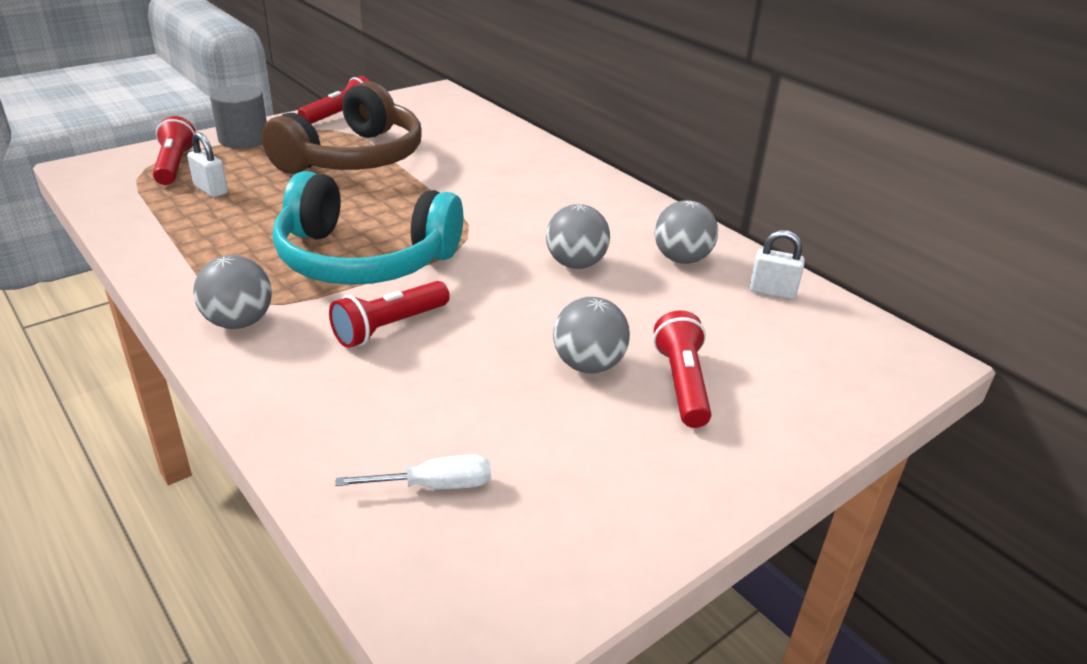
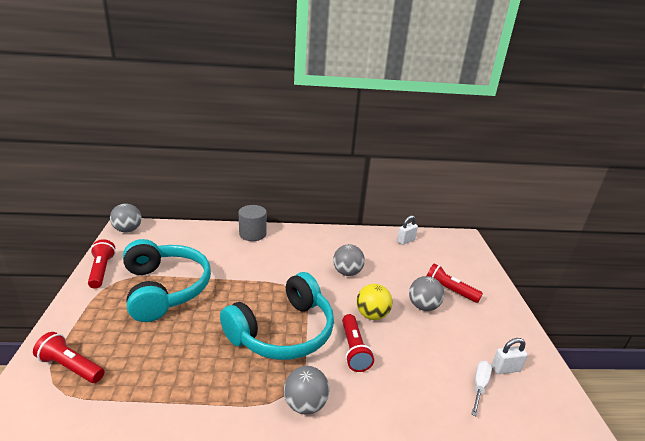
camera: 55 degrees left, 5 degrees down
(211, 190) = (131, 361): white padlock -> white padlock (505, 369)
(244, 139) = (76, 321): grey cylinder -> grey cylinder (252, 234)
(354, 158) = (165, 288): brown headphones -> turquoise headphones
(494, 319) = (372, 315): none -> yellow ball
(681, 259) = (366, 246): grey ball -> grey ball (128, 230)

